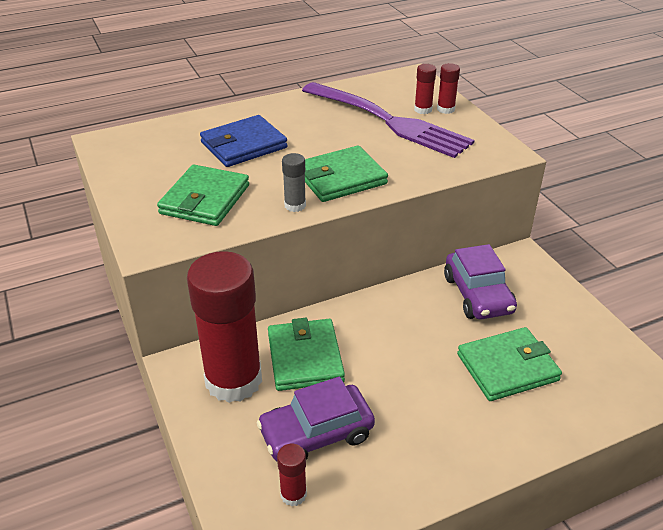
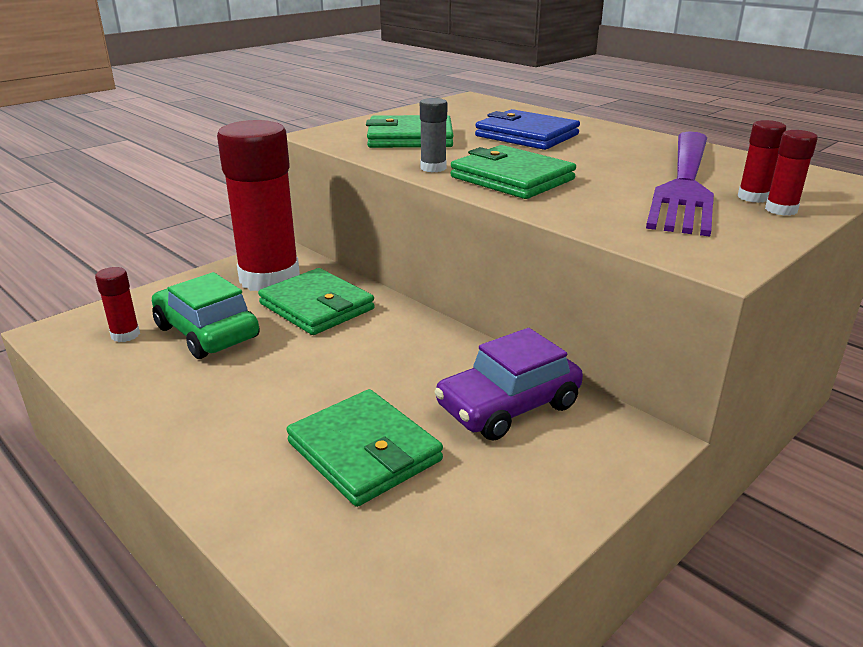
camera: 70 degrees right, 10 degrees down
(305, 358) = (316, 306): green wallet -> green wallet turned 75 degrees clockwise
(316, 434) = (207, 332): purple car -> green car

